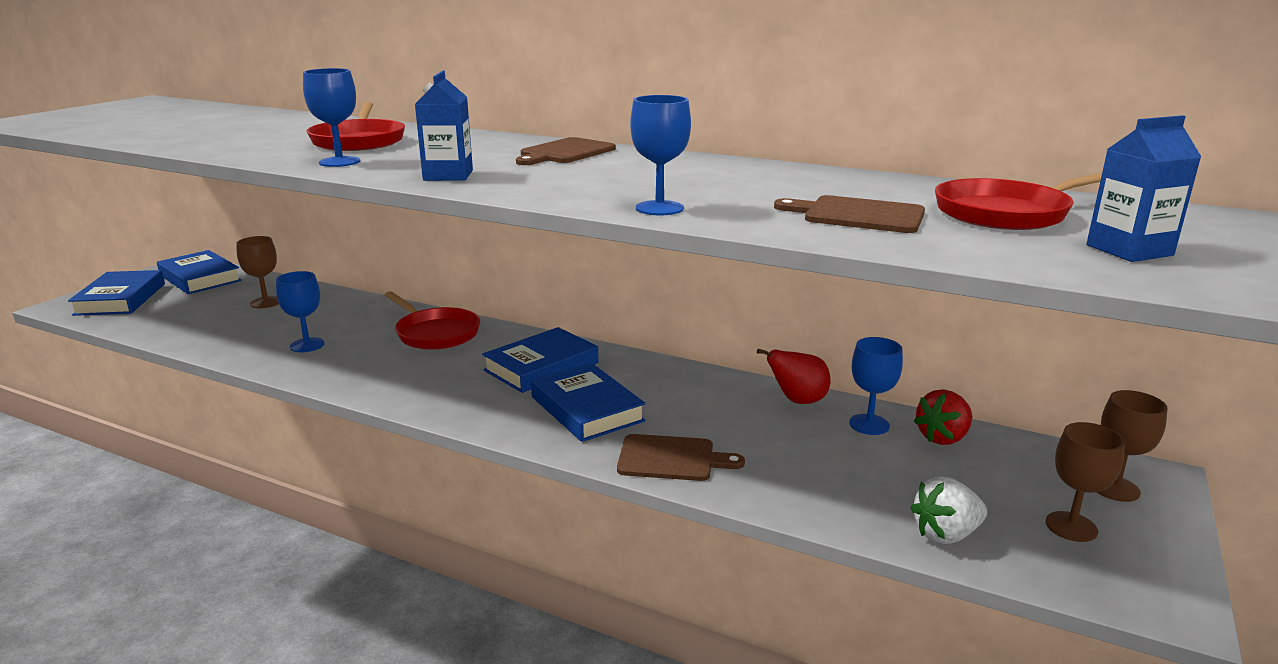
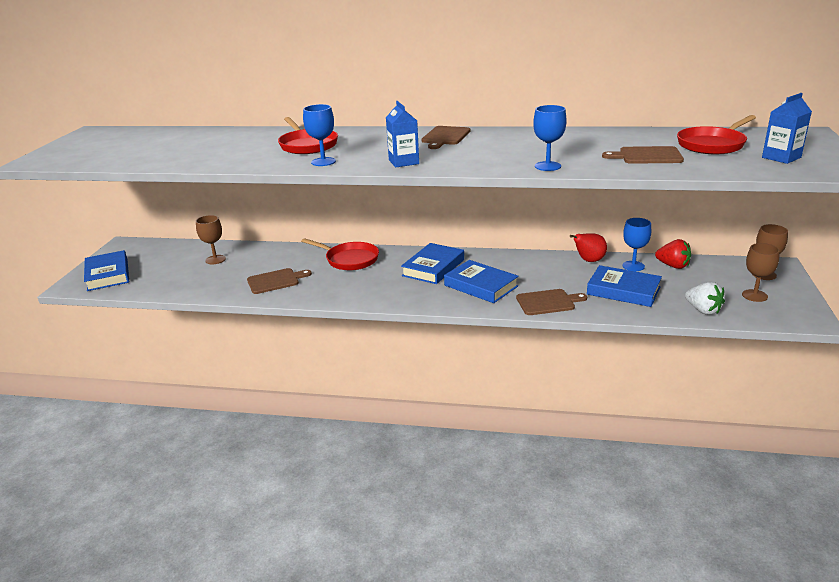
camera: 15 degrees left, 5 degrees up
(200, 278) = (148, 251): blue book -> blue book (623, 290)
(307, 345) = (275, 281): blue goblet -> brown cutting board
(943, 438) = (673, 266): red strawberry -> red strawberry turned 90 degrees counterclockwise
(946, 534) = (703, 310): white strawberry -> white strawberry turned 90 degrees counterclockwise

